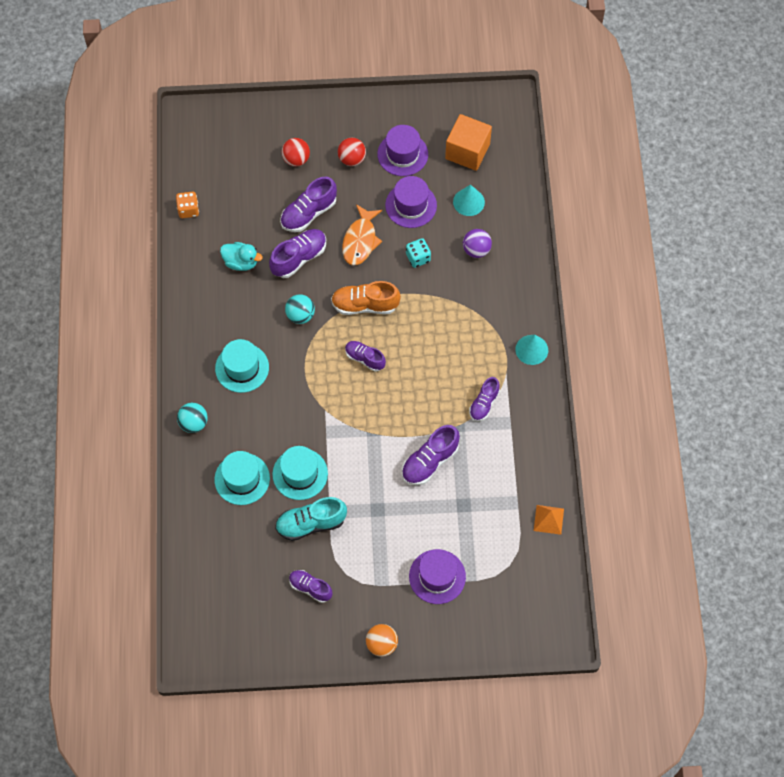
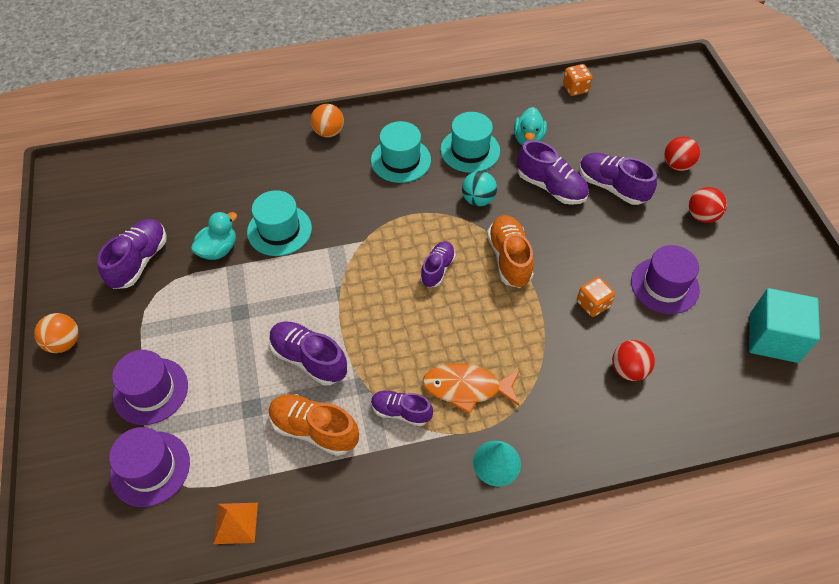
camera: 80 degrees right, 10 degrees down
(193, 423) = (328, 132): turquoise ball -> orange ball
(242, 479) = (268, 181): turquoise hat -> turquoise hat (470, 150)
(310, 588) = (139, 261): purple shoe -> purple shoe, size x1.52
(311, 523) = (218, 249): turquoise shoe -> turquoise duck
(360, 240) = (595, 241): orange fish -> orange fish (467, 388)
(402, 154) = (733, 266): purple hat -> purple hat (150, 468)
(418, 258) = (592, 304): turquoise dice -> orange dice
(467, 151) = (773, 338): orange cube -> turquoise cube
(468, 202) = (697, 350): turquoise cone -> none
(476, 250) = (628, 370): purple ball -> red ball
(488, 463) = (314, 430): none -> orange shoe

